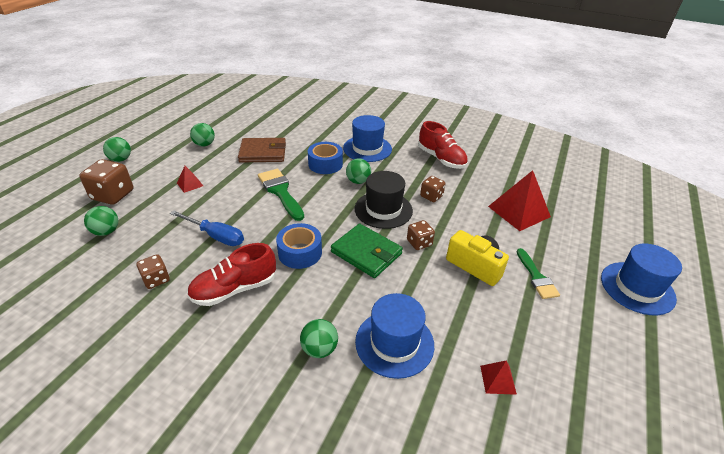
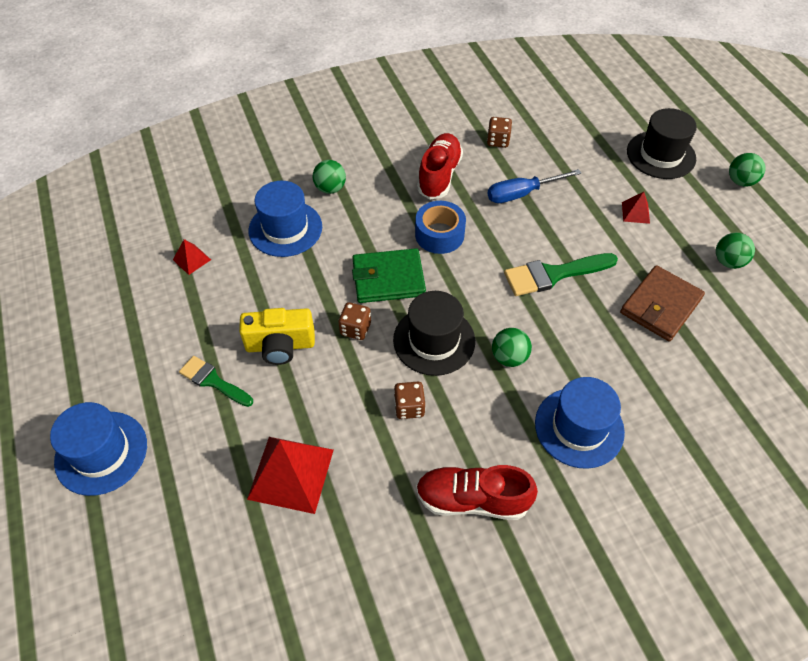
camera: 135 degrees right, 15 degrees up
(106, 232) = (596, 134): green ball -> none
(113, 195) = (661, 155): brown dice -> black hat
(280, 192) = (553, 274): green brush -> green brush turned 150 degrees clockwise
(325, 164) = (578, 351): blue tape -> none

